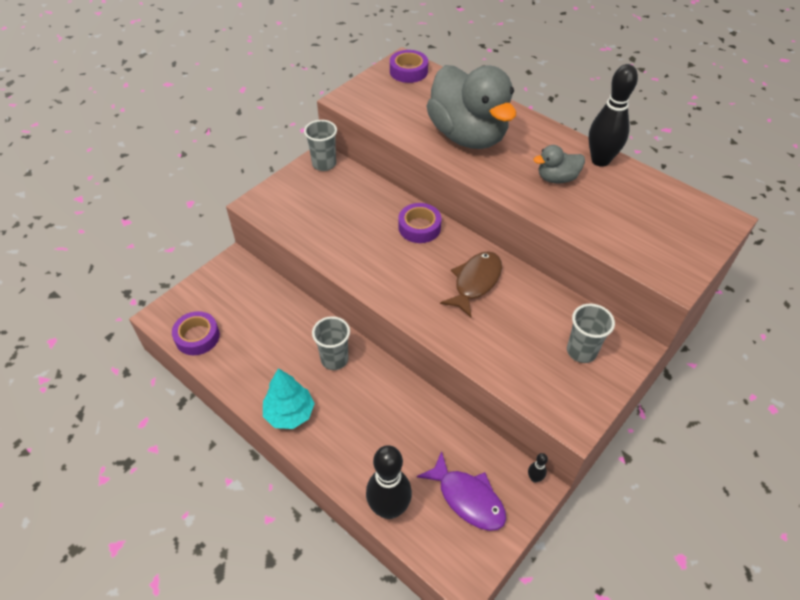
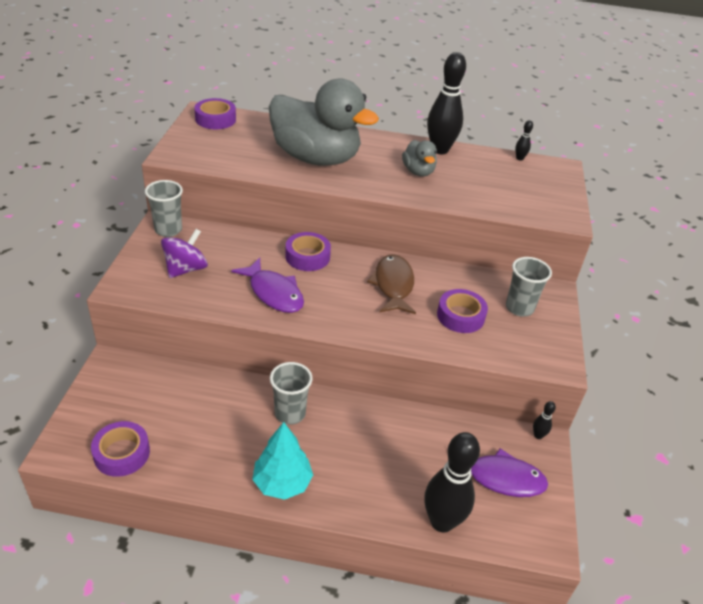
camera: 35 degrees left, 10 degrees down
(313, 204) = (186, 269): none -> purple spinning top
(366, 251) = (274, 293): none -> purple fish
(515, 336) = (460, 316): none -> purple tape
(556, 178) = (418, 172): grey duck -> grey duck turned 60 degrees counterclockwise
(683, 195) = (519, 158): none -> black bowling pin

